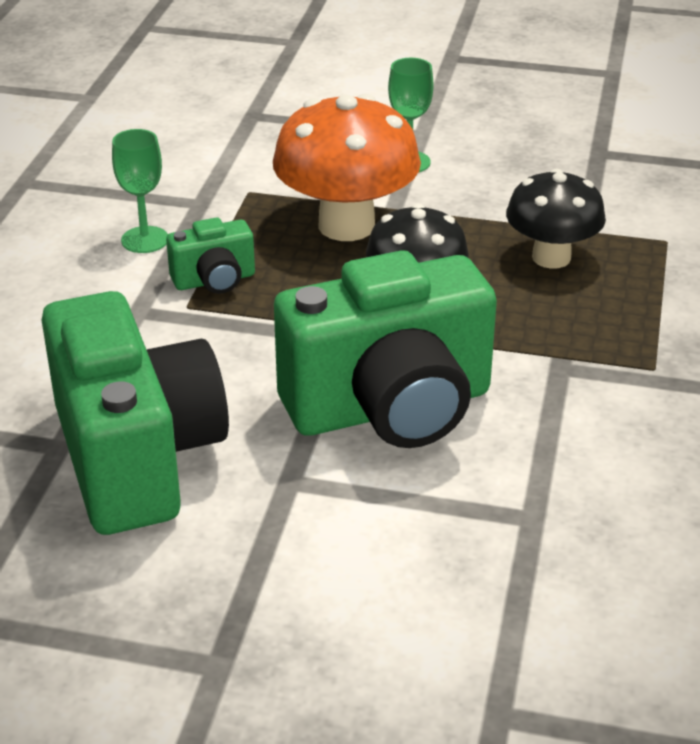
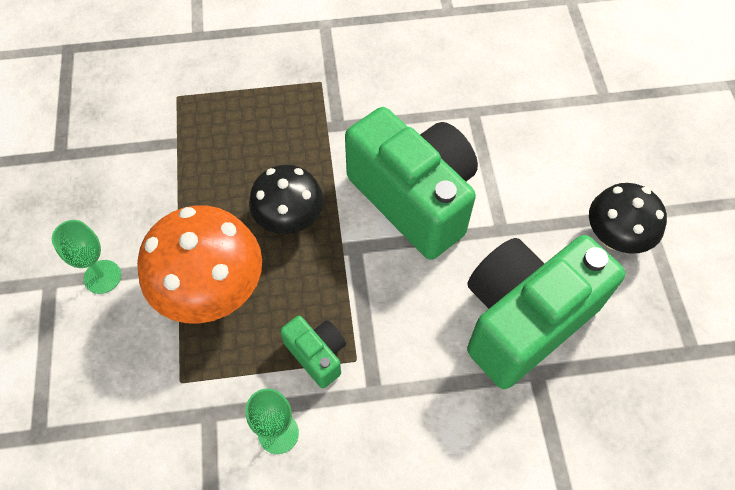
camera: 110 degrees left, 25 degrees up
(551, 257) = (217, 153): black mushroom -> black mushroom (615, 237)

